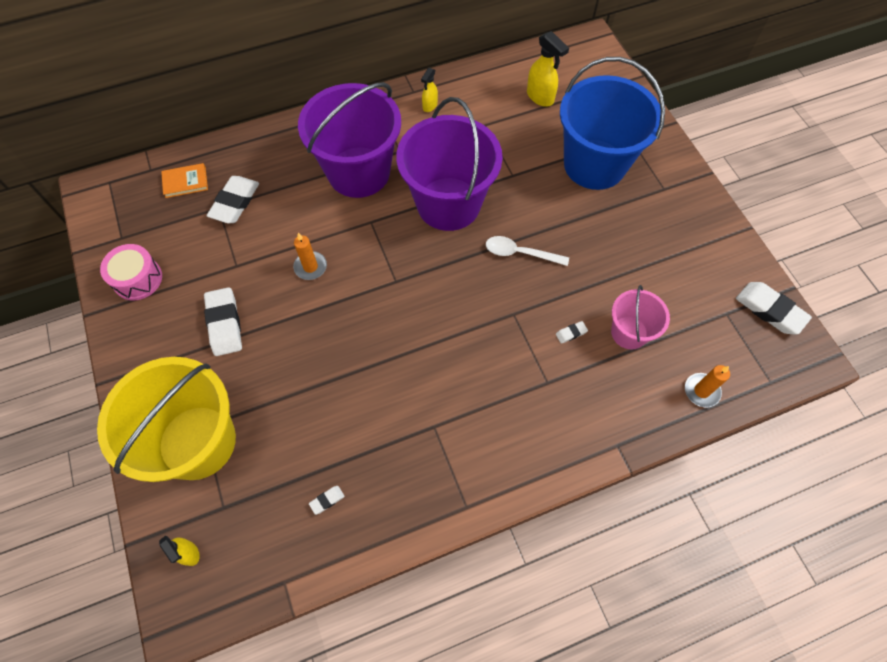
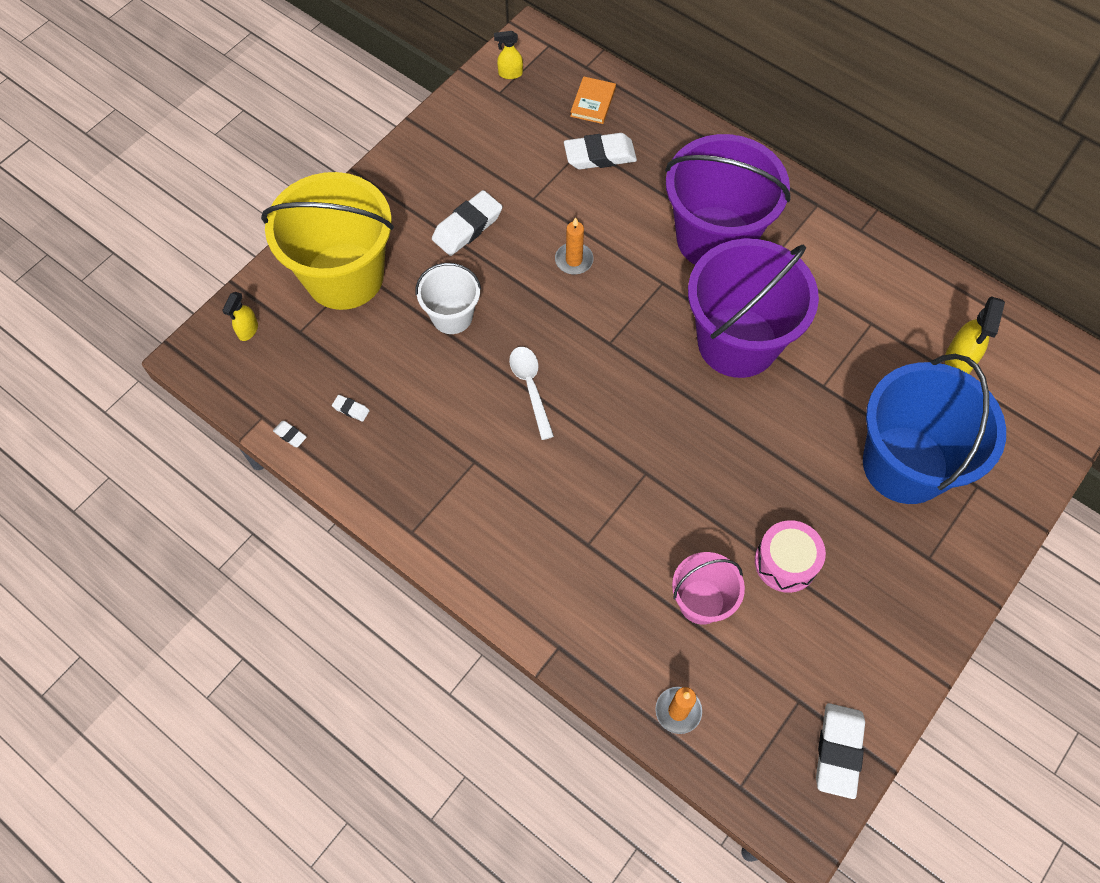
camera: 60 degrees right, 0 degrees up
(138, 279) = (467, 132): pink drum -> pink drum (785, 562)
(185, 182) = (593, 102): orange book -> orange book turned 60 degrees clockwise
(296, 377) = (452, 316): none -> white bucket
(429, 106) = (853, 256): yellow spray bottle -> yellow spray bottle (510, 74)
(519, 253) = (725, 443): white spoon -> white spoon (530, 387)
(571, 333) = (660, 541): white eraser -> white eraser (290, 435)

